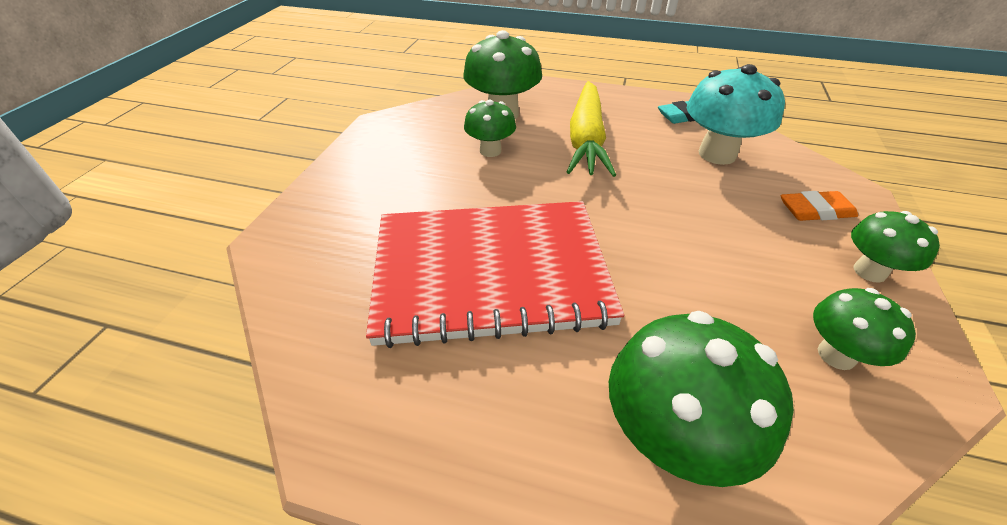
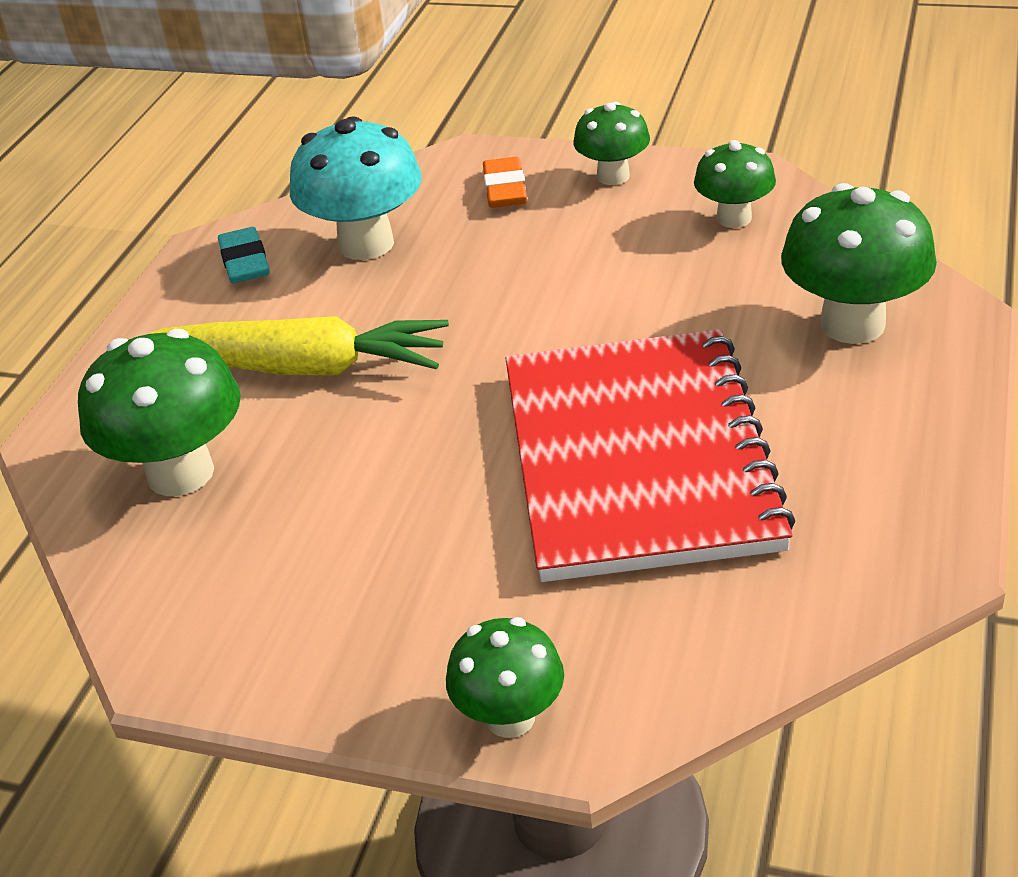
camera: 85 degrees left, 5 degrees down
(490, 151) = (317, 480): green mushroom -> green mushroom (510, 717)

